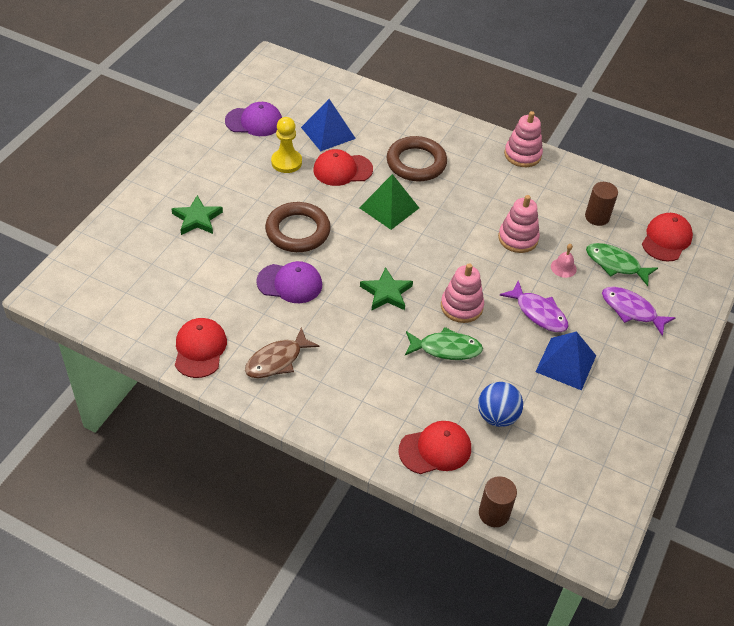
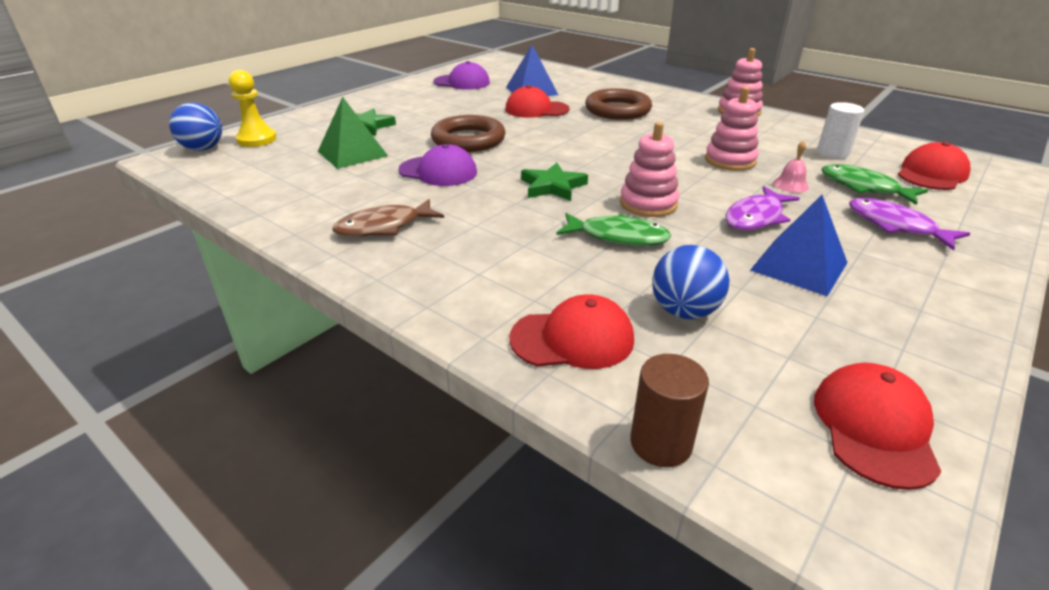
camera: 15 degrees right, 15 degrees down
(69, 274) = (203, 149): none -> blue ball
(200, 349) = (295, 210): red cap -> red cap (874, 427)
(286, 162) = (480, 103): yellow pawn -> yellow pawn (257, 139)
(389, 207) = (578, 132): green pyramid -> green pyramid (352, 153)
(538, 313) = (756, 217): purple fish -> purple fish turned 75 degrees clockwise
(597, 217) = (832, 153): brown cylinder -> white cylinder

